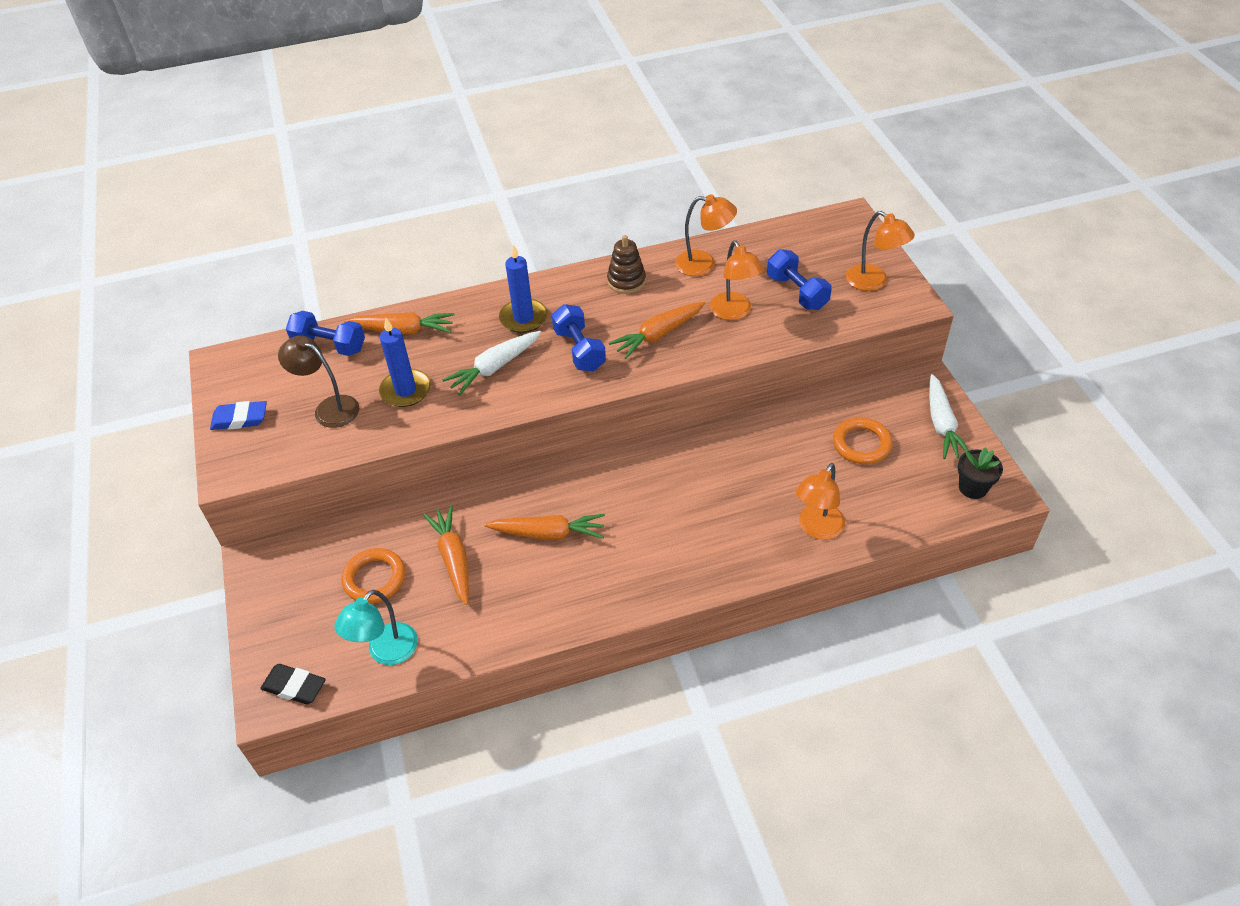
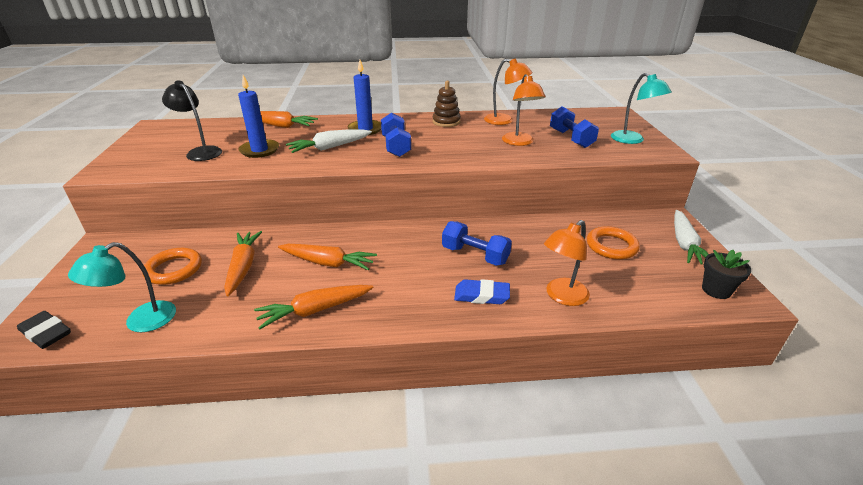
camera: 10 degrees right, 15 degrees down
(240, 419) = (137, 149): blue eraser -> blue eraser (481, 295)
(329, 345) = (228, 126): blue dumbbell -> blue dumbbell (475, 255)
(329, 408) = (200, 152): brown lamp -> black lamp
(658, 335) = (457, 146): orange carrot -> orange carrot (314, 310)
(873, 282) = (632, 140): orange lamp -> turquoise lamp

